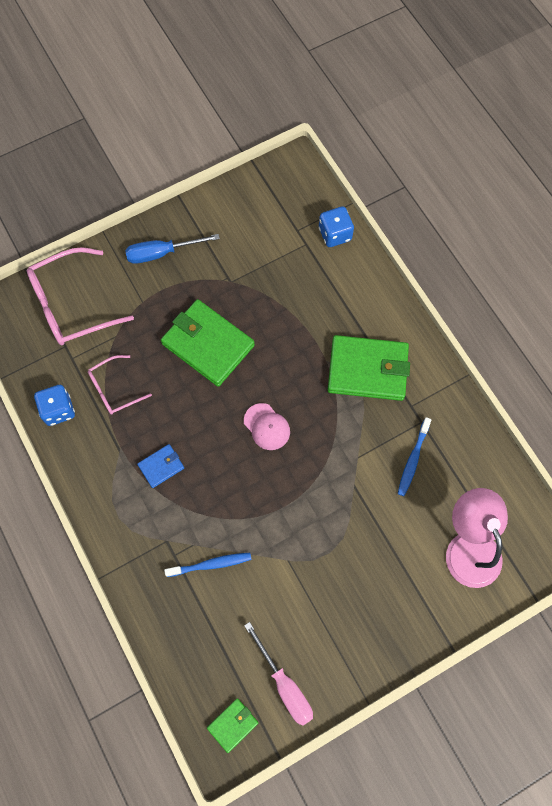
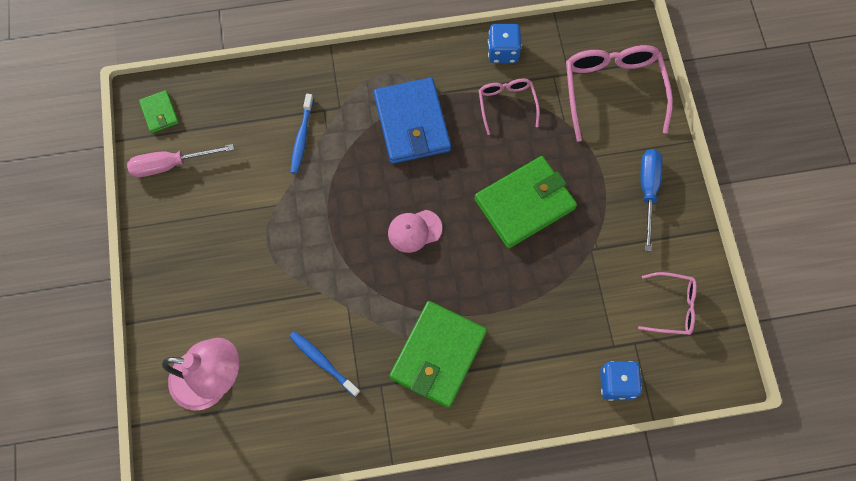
camera: 110 degrees right, 0 degrees up
(161, 466) = (412, 123): blue wallet -> blue wallet, size x2.09
(257, 211) = (672, 307): none -> pink glasses

